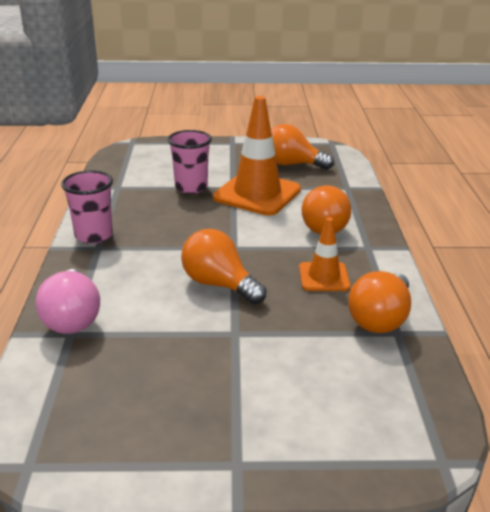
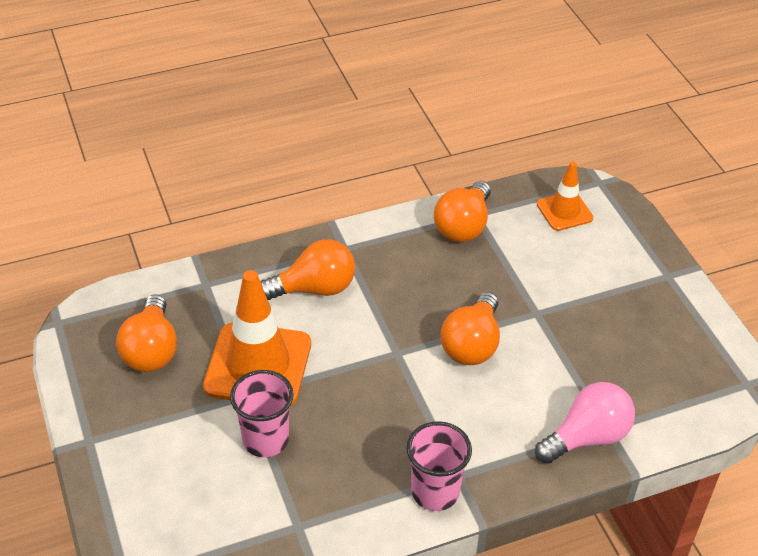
camera: 110 degrees left, 15 degrees up
(324, 277) = (417, 271): orange traffic cone -> orange traffic cone (564, 211)
(380, 319) = (463, 226): orange light bulb -> orange light bulb turned 105 degrees clockwise

